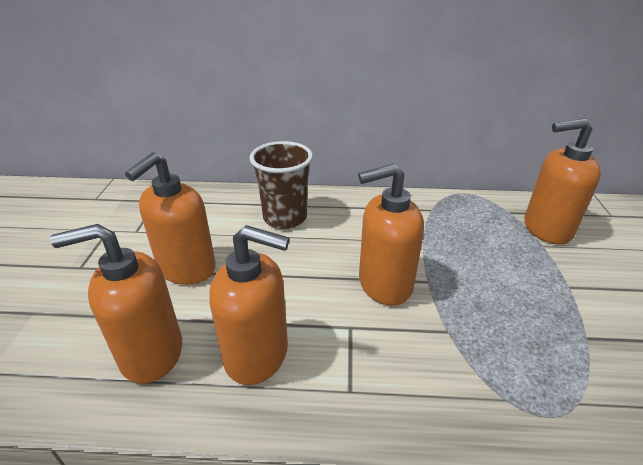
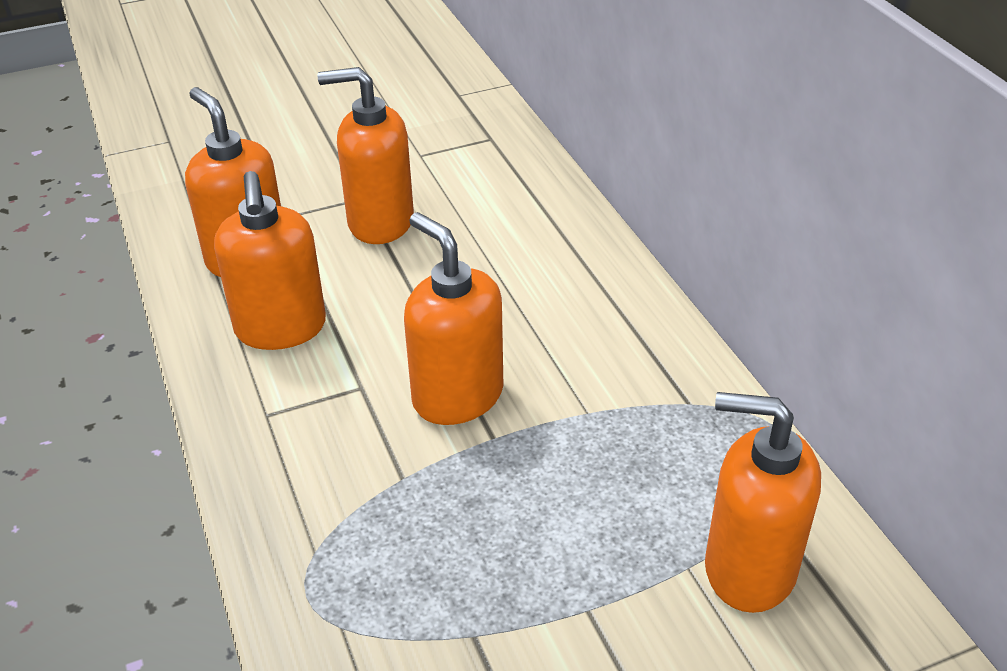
camera: 65 degrees right, 5 degrees up
(285, 218) = (539, 258): brown cup -> none
(546, 229) = (748, 569): orange soap dispenser -> orange soap dispenser turned 45 degrees counterclockwise

